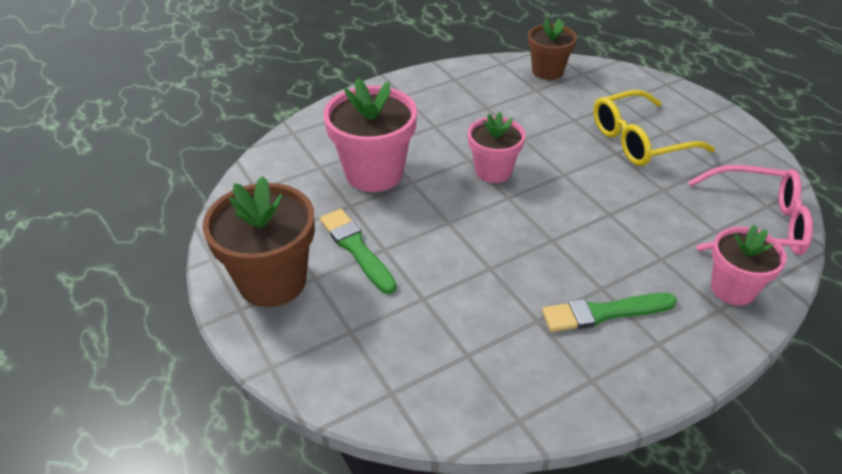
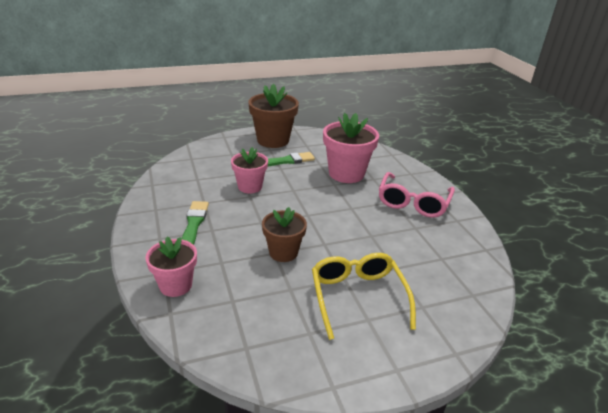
camera: 100 degrees right, 10 degrees down
(493, 171) = (336, 214): pink flower pot -> pink flower pot (250, 187)
(547, 71) = (474, 272): brown flower pot -> brown flower pot (283, 252)
(756, 223) = (228, 328): pink glasses -> pink glasses (413, 202)

